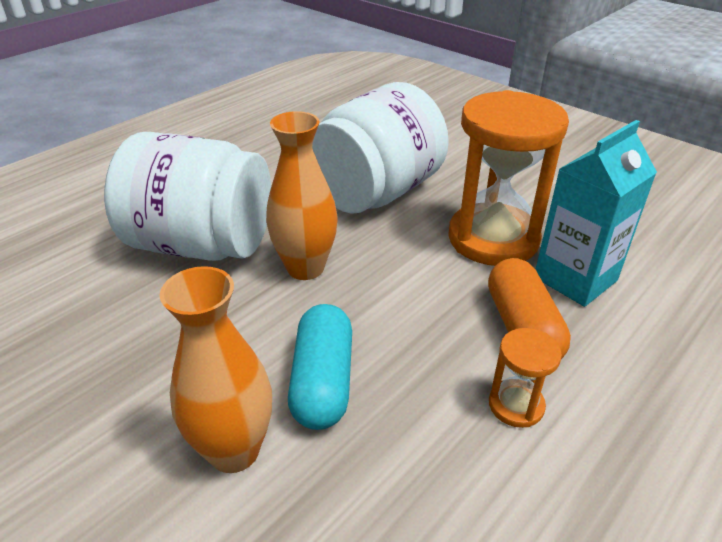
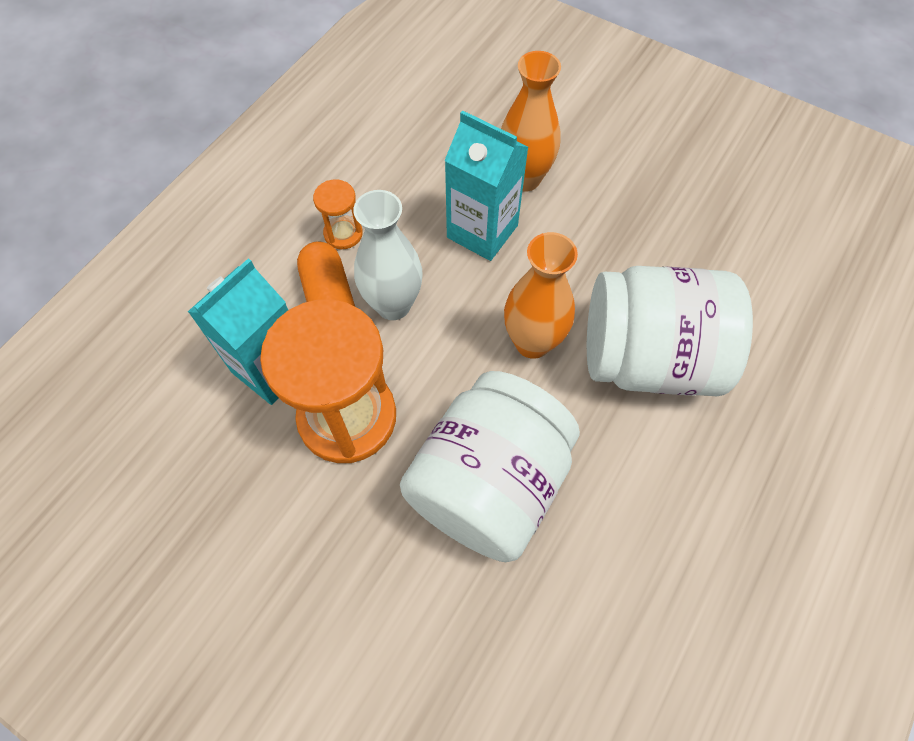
camera: 170 degrees right, 25 degrees up
(323, 381) = (482, 231): turquoise capsule -> turquoise carton
(448, 316) = (393, 305): none -> white vase

